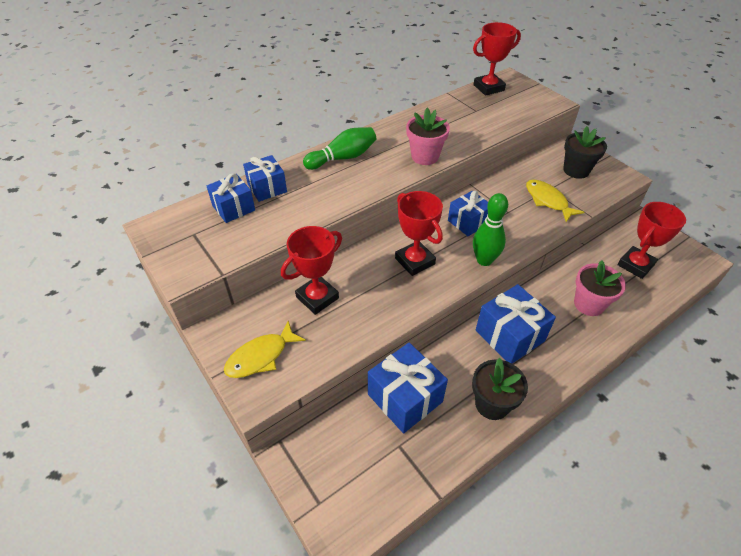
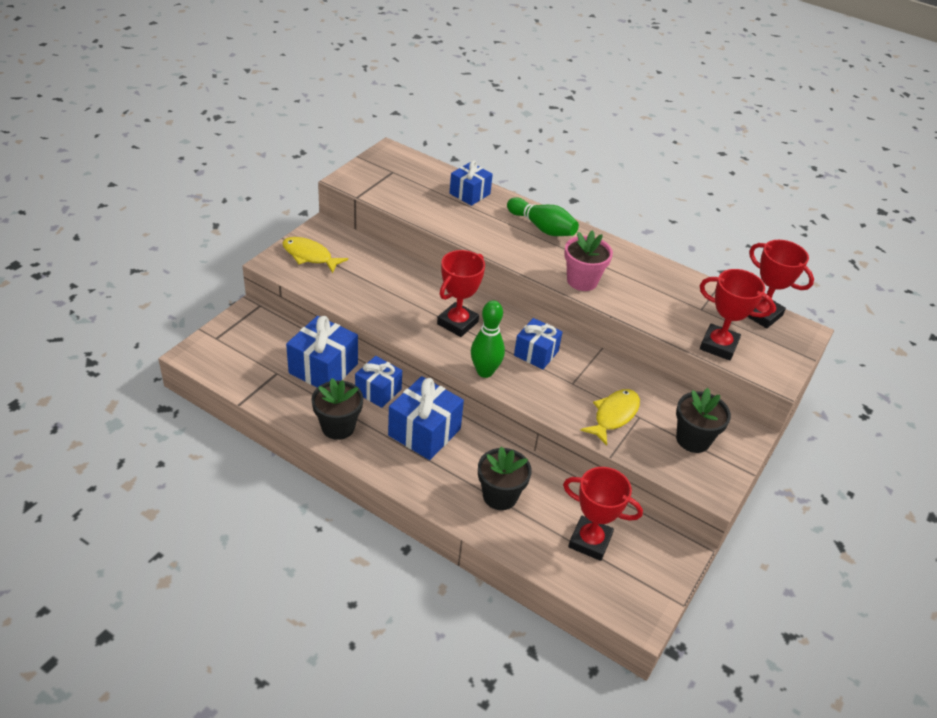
camera: 65 degrees right, 5 degrees down
(233, 208) = (433, 183): blue gift -> blue gift (378, 391)
(317, 297) = (383, 271): red trophy -> red trophy (718, 345)
(589, 304) = (500, 496): pink flower pot -> black flower pot

